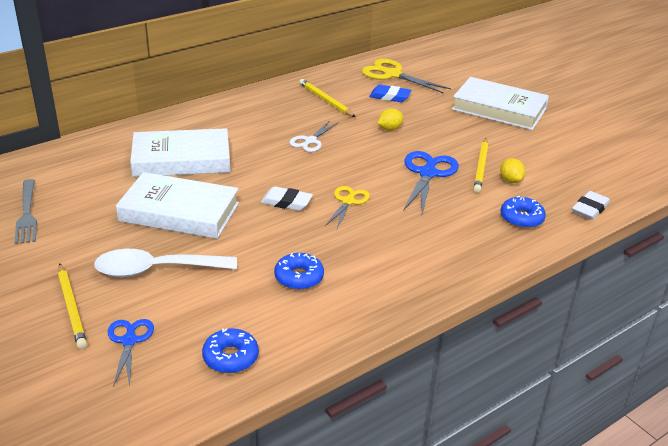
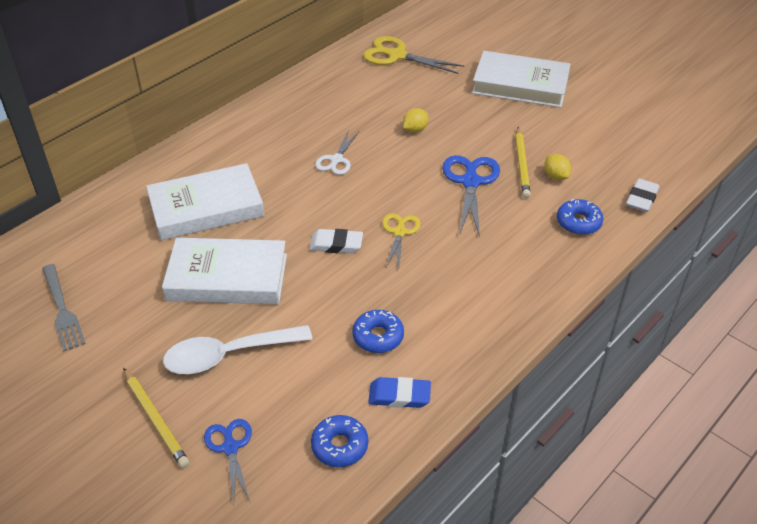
camera: 10 degrees left, 10 degrees up
(326, 100) = (336, 102): yellow pencil -> none
(390, 96) = (403, 86): blue eraser -> blue eraser (399, 395)

